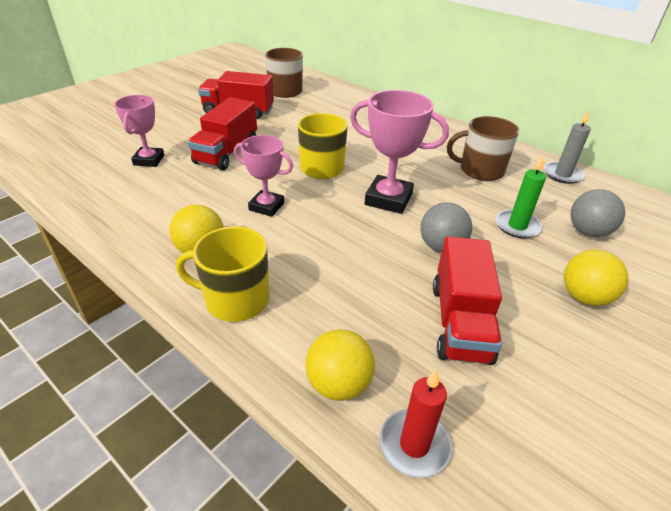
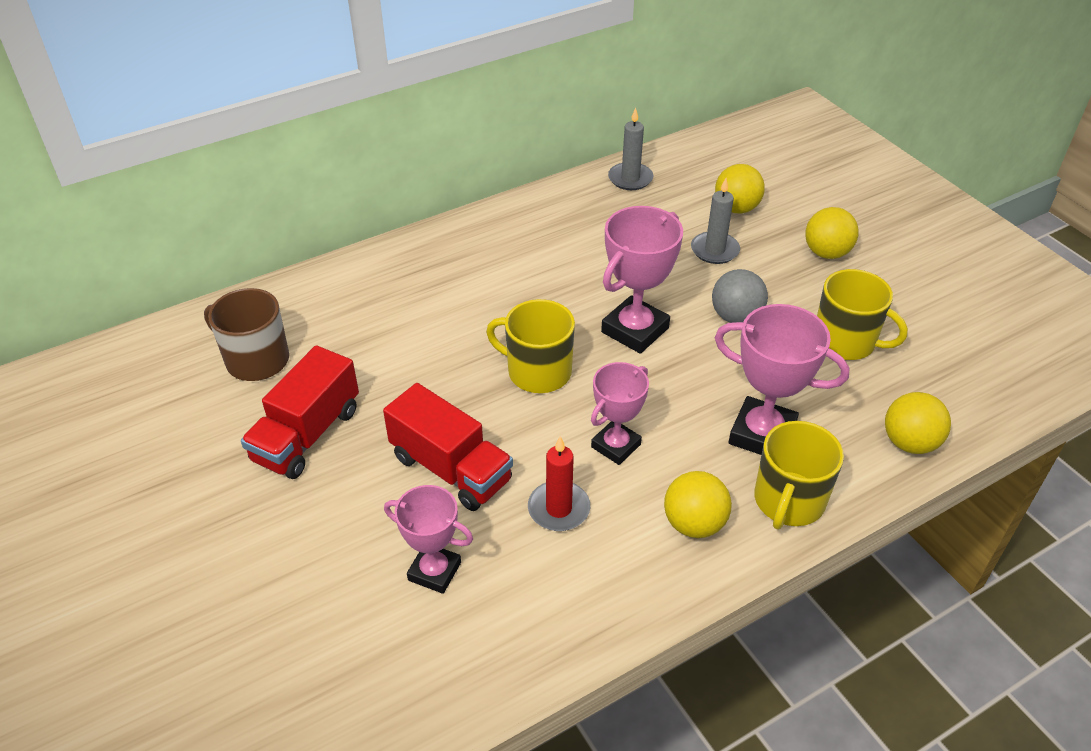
camera: 70 degrees left, 5 degrees up
(307, 276) = (762, 434): none -> pink trophy
(414, 445) = (971, 412): red candle -> red candle (559, 509)
(460, 322) = (845, 341): red truck -> yellow mug
(480, 170) = (598, 235): brown mug -> none
(517, 226) = (714, 250): green candle -> grey candle
(588, 232) = (736, 208): grey ball -> yellow ball

